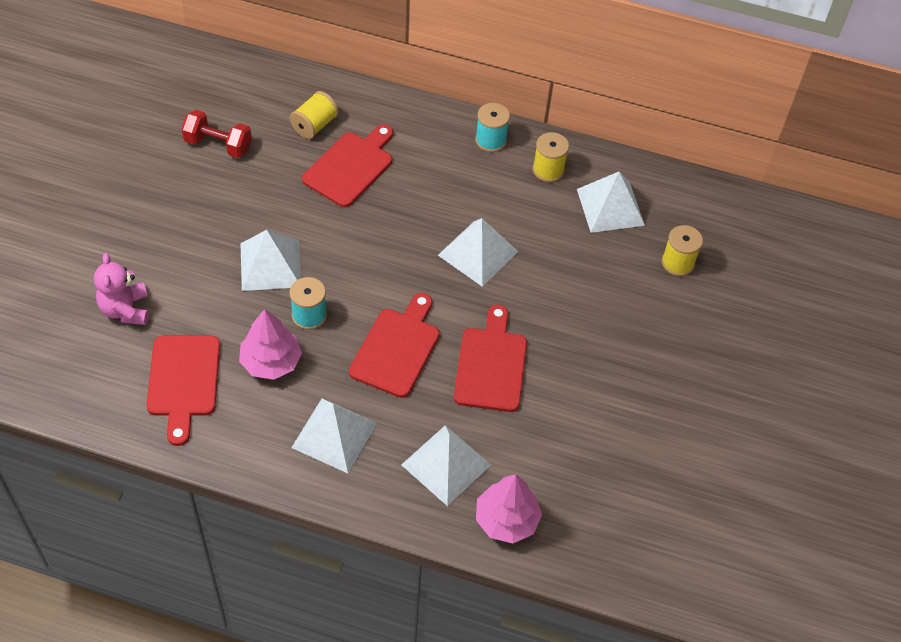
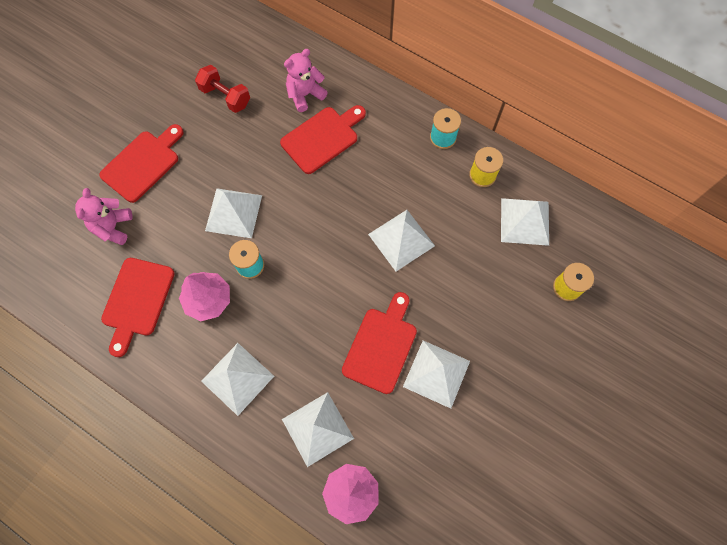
camera: 20 degrees right, 15 degrees up
(314, 125) = (305, 95): yellow spool -> pink teddy bear
(397, 348) = (310, 312): red cutting board -> red cutting board (143, 163)
(562, 379) = (436, 373): none -> white pyramid

